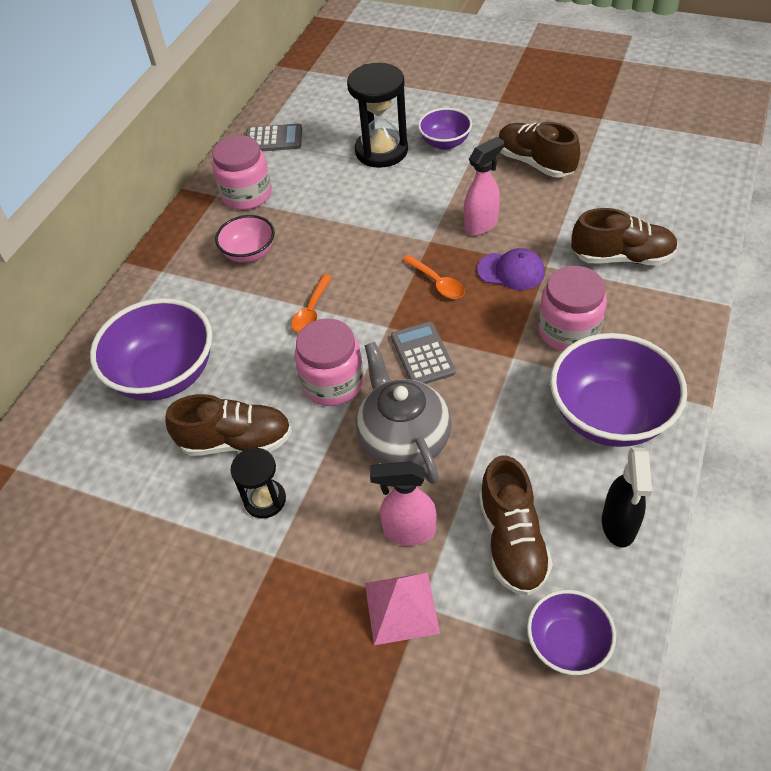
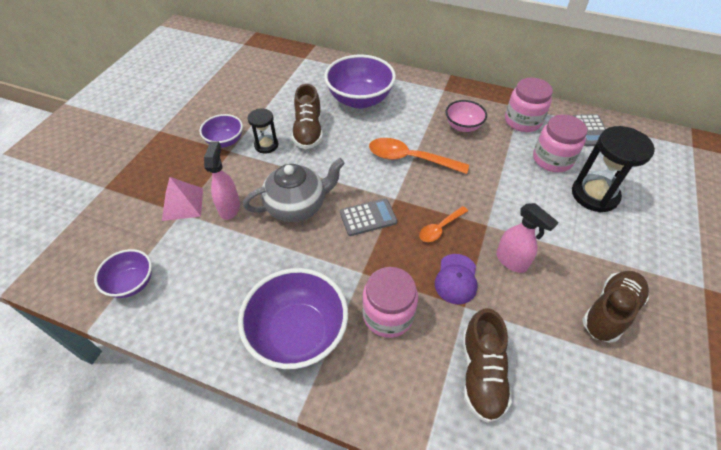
camera: 85 degrees right, 0 degrees up
(311, 311) = (410, 159): orange spoon -> orange spoon, size x1.76
(333, 383) = (347, 171): pink jar -> pink jar (552, 159)
(445, 143) = (620, 239): purple bowl -> purple bowl (225, 141)
(512, 540) = (209, 260): brown shoe -> none
(619, 525) = (203, 325): black spray bottle -> none

